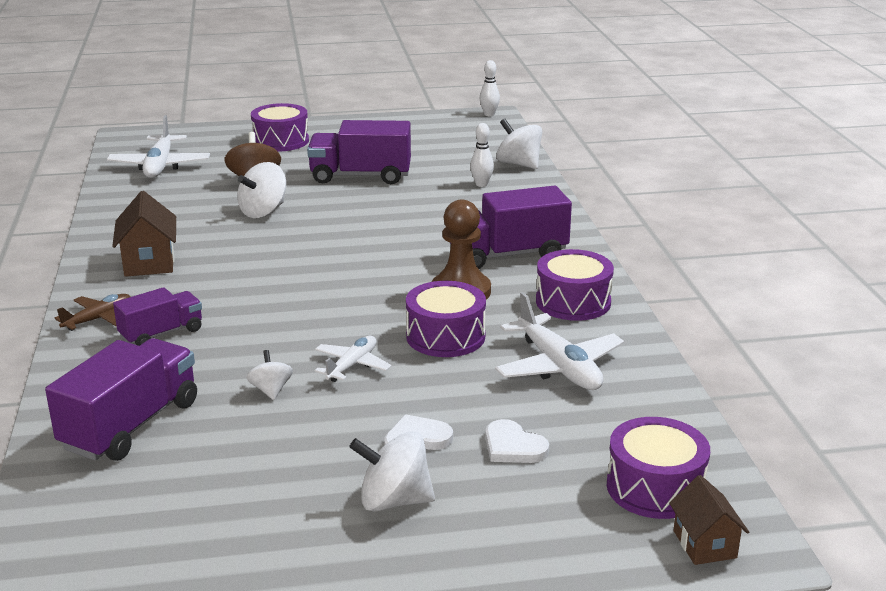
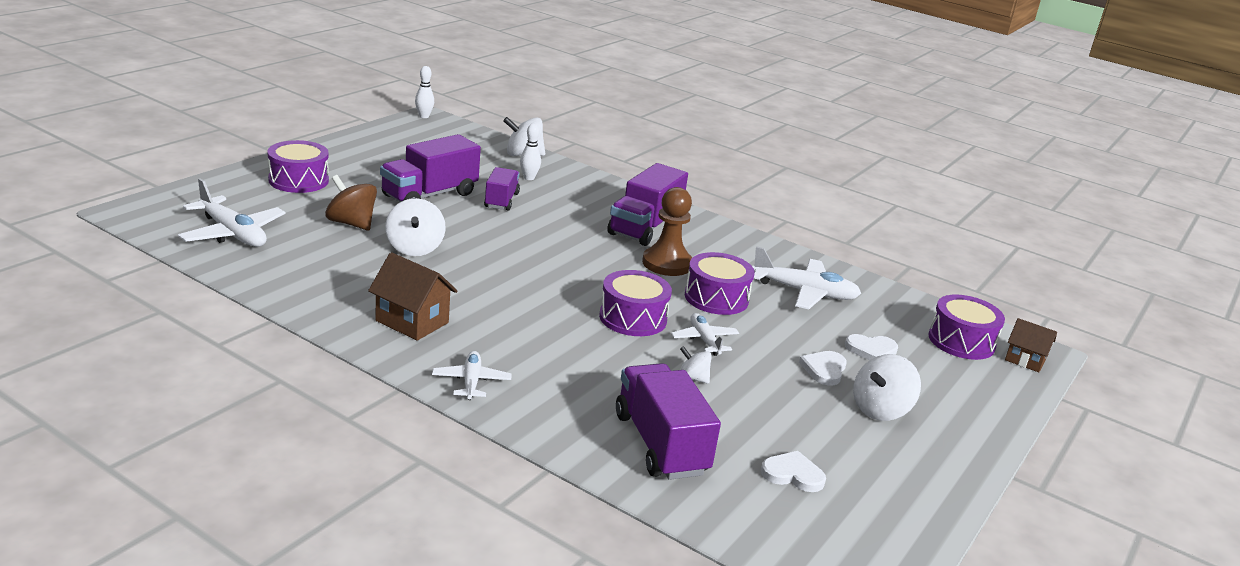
camera: 50 degrees left, 0 degrees up
(98, 319) = (471, 382): brown plane -> white plane
(161, 333) = (542, 372): purple truck -> purple truck (501, 200)
(182, 505) = (793, 474): none -> white heart
(573, 302) = (737, 247): purple drum -> purple drum (633, 318)

